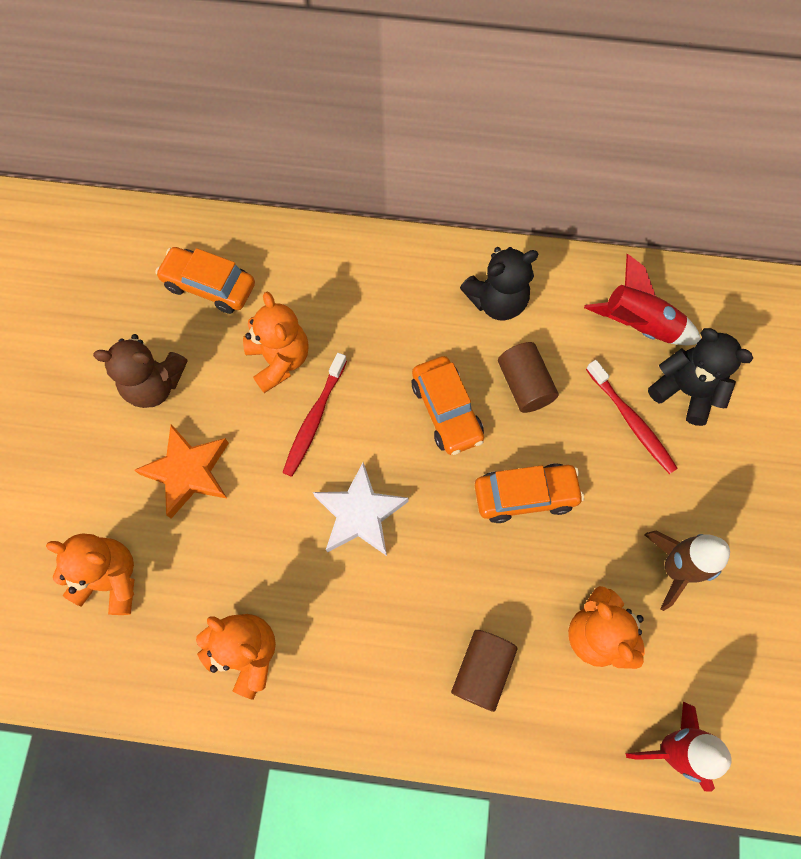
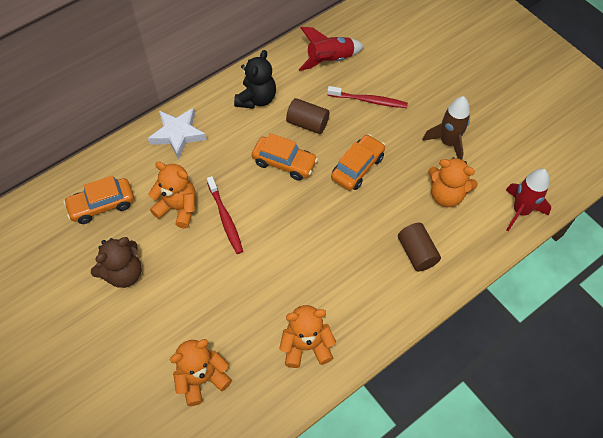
camera: 45 degrees left, 10 degrees down
(188, 472) = (187, 296): orange star -> none
(360, 514) = (293, 239): white star -> white star (178, 134)
(685, 391) = (377, 70): black teddy bear -> none

